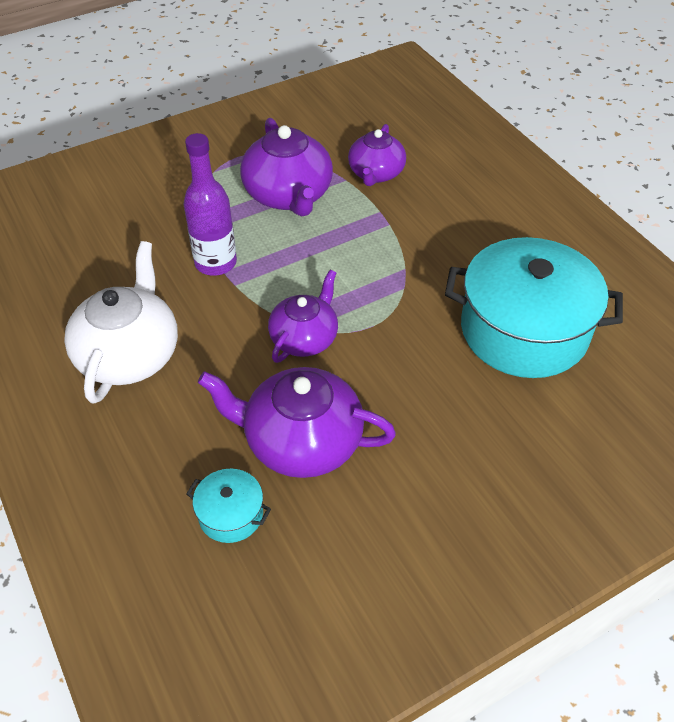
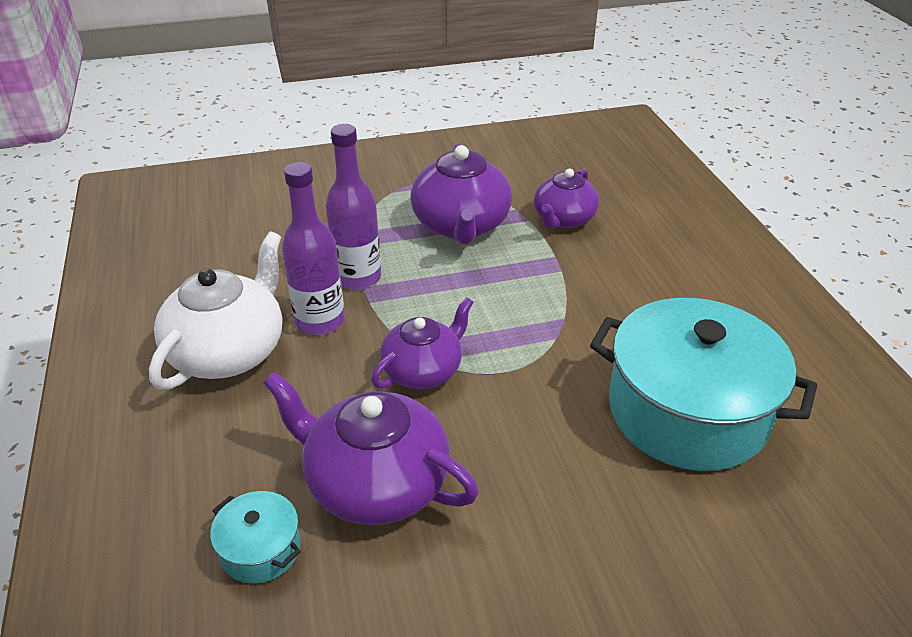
camera: 15 degrees right, 10 degrees down
(198, 311) = (320, 321): none -> purple bottle

